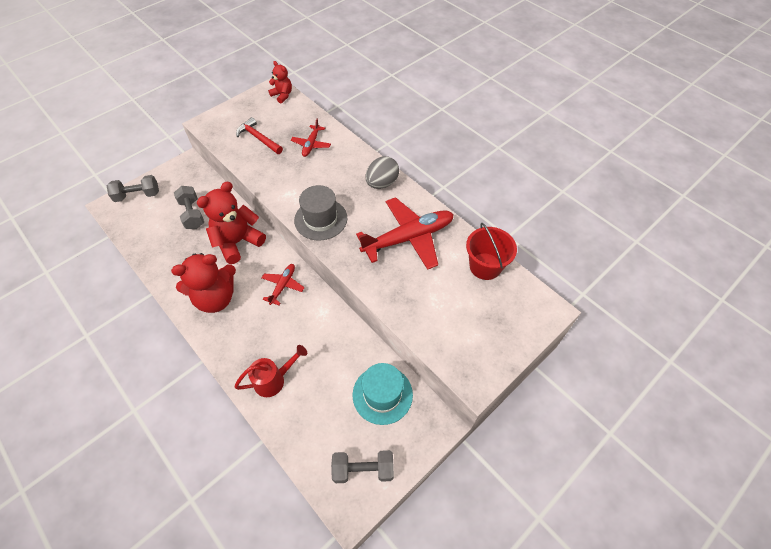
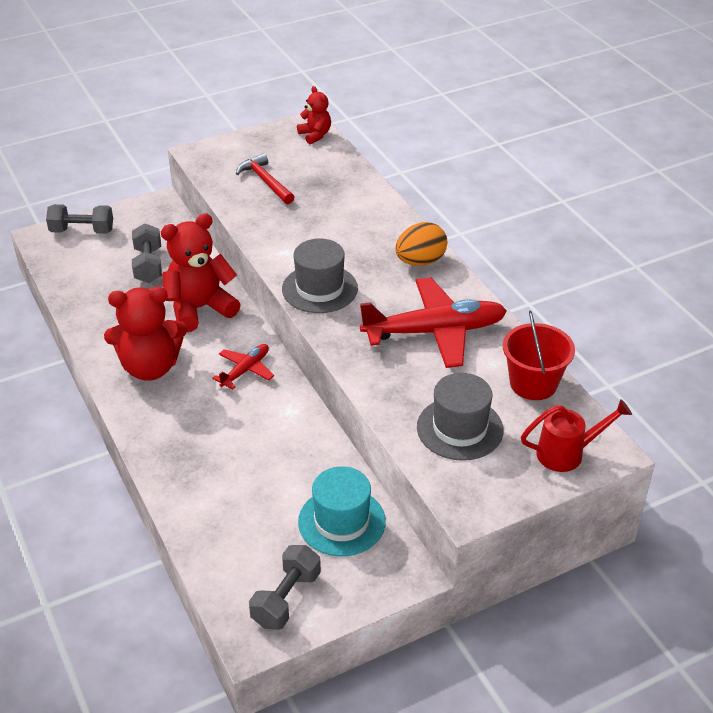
camera: 15 degrees right, 15 degrees down
(274, 380) = (199, 474): red watering can -> red watering can (567, 453)
(311, 144) = (336, 200): red plane -> none
(363, 469) = (286, 599): grey dumbbell -> grey dumbbell turned 75 degrees counterclockwise
(382, 183) = (420, 261): grey egg -> orange egg
(449, 314) = (460, 428): none -> grey hat

